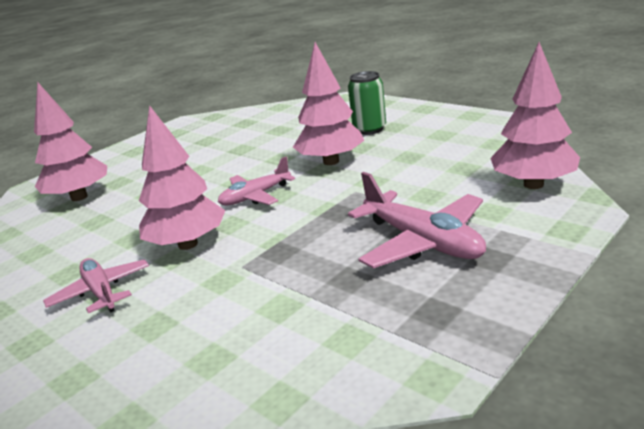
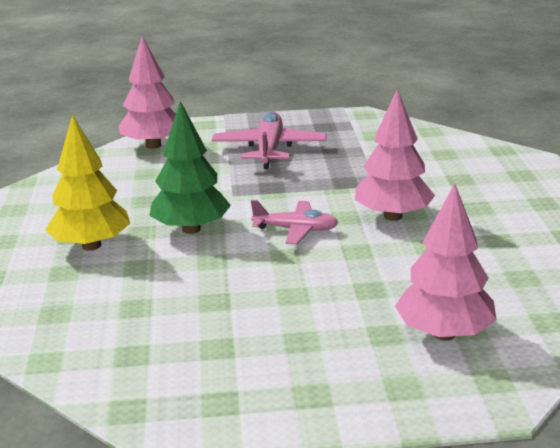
camera: 140 degrees left, 0 degrees up
(101, 292) = (481, 212): pink plane -> none
(331, 161) = (191, 229): pink tree -> green tree
(369, 129) = (92, 245): green can -> yellow tree

